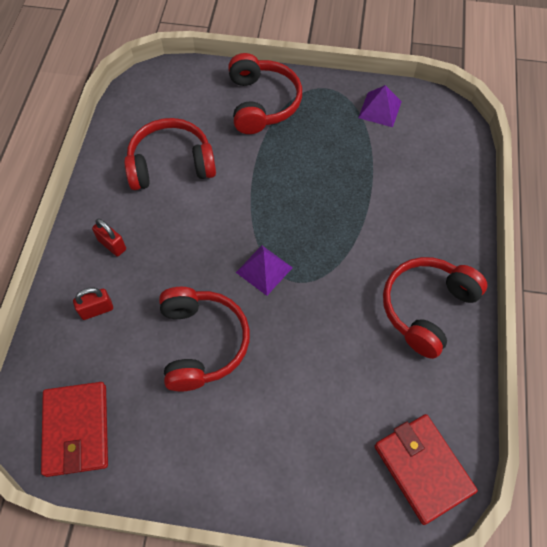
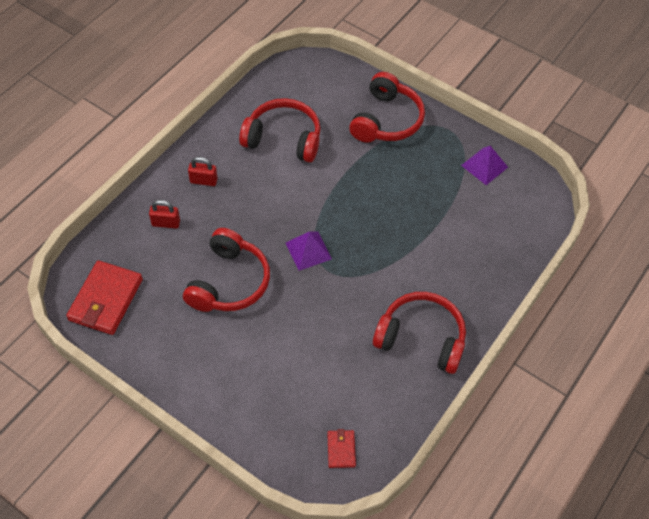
camera: 25 degrees right, 5 degrees down
(112, 245) = (203, 181): red padlock -> red padlock turned 60 degrees counterclockwise
(423, 469) = (341, 450): red wallet -> red wallet, size x0.49
(427, 308) = (421, 338): red headphones -> red headphones turned 45 degrees clockwise

